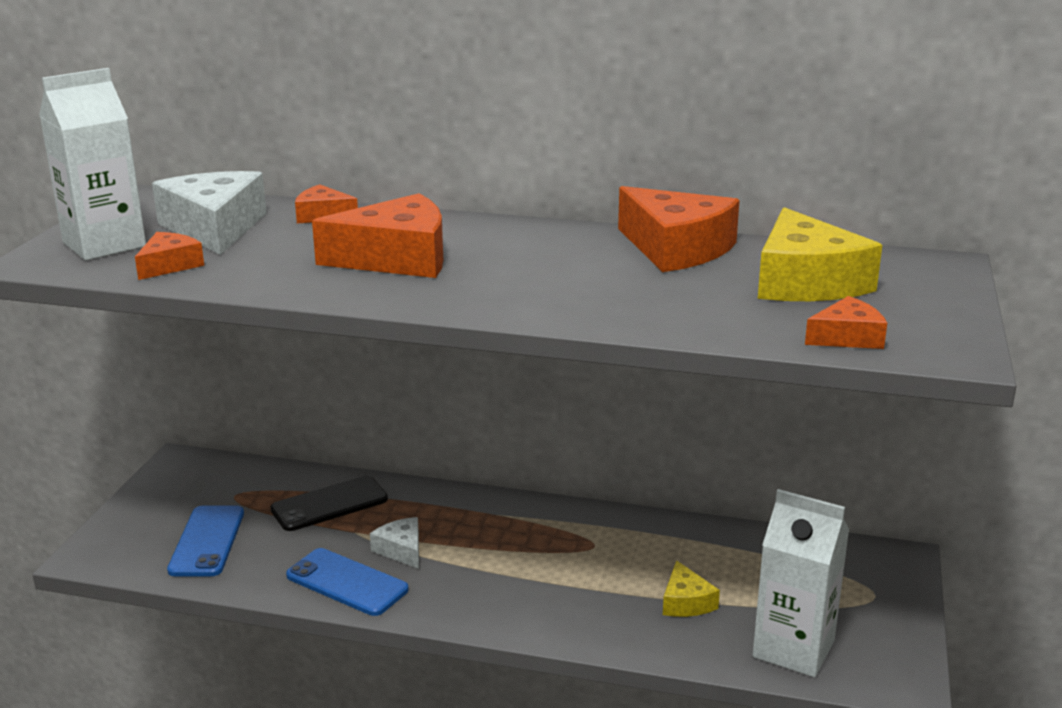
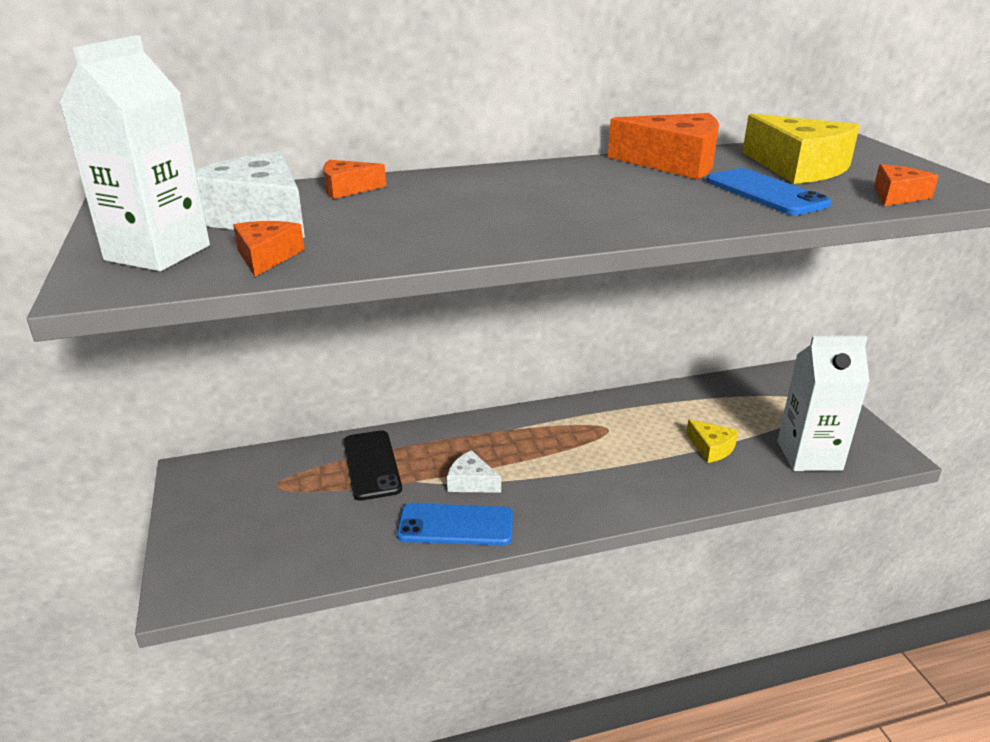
camera: 30 degrees left, 5 degrees up
(207, 541) = (292, 535): blue phone -> blue phone (765, 193)
(329, 504) = (372, 465): black phone -> black phone turned 45 degrees counterclockwise
(397, 258) = (478, 208): orange cheese -> none

